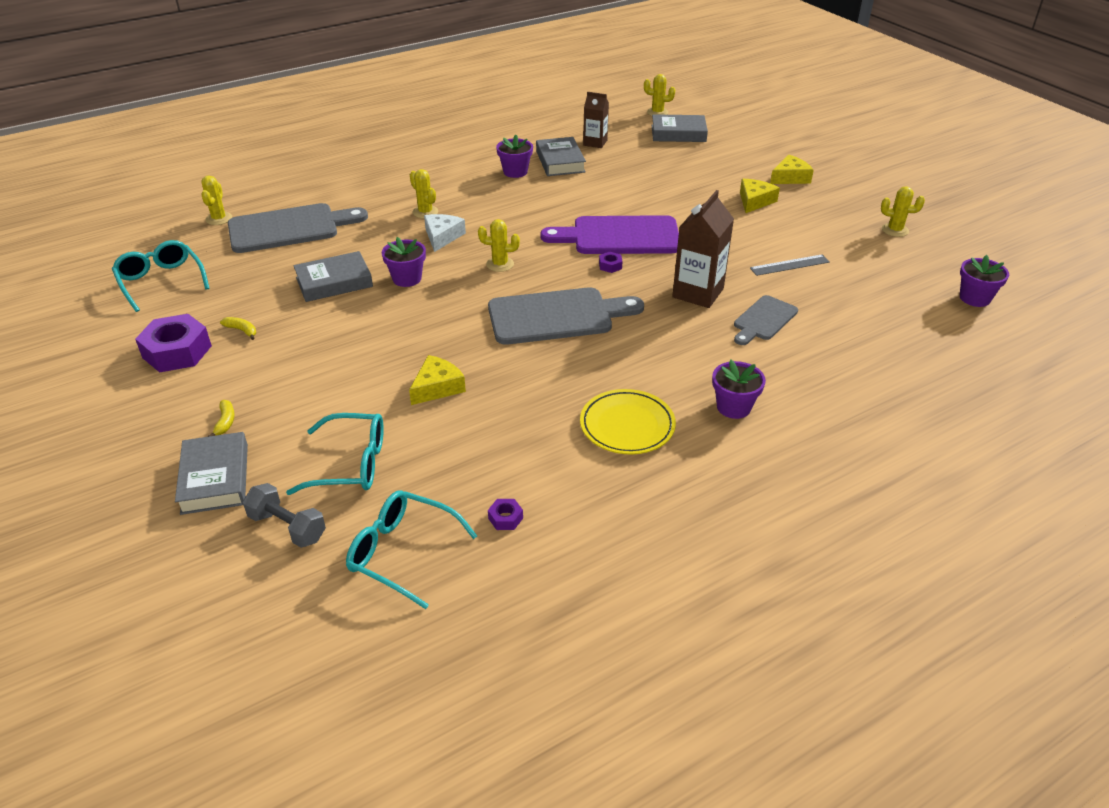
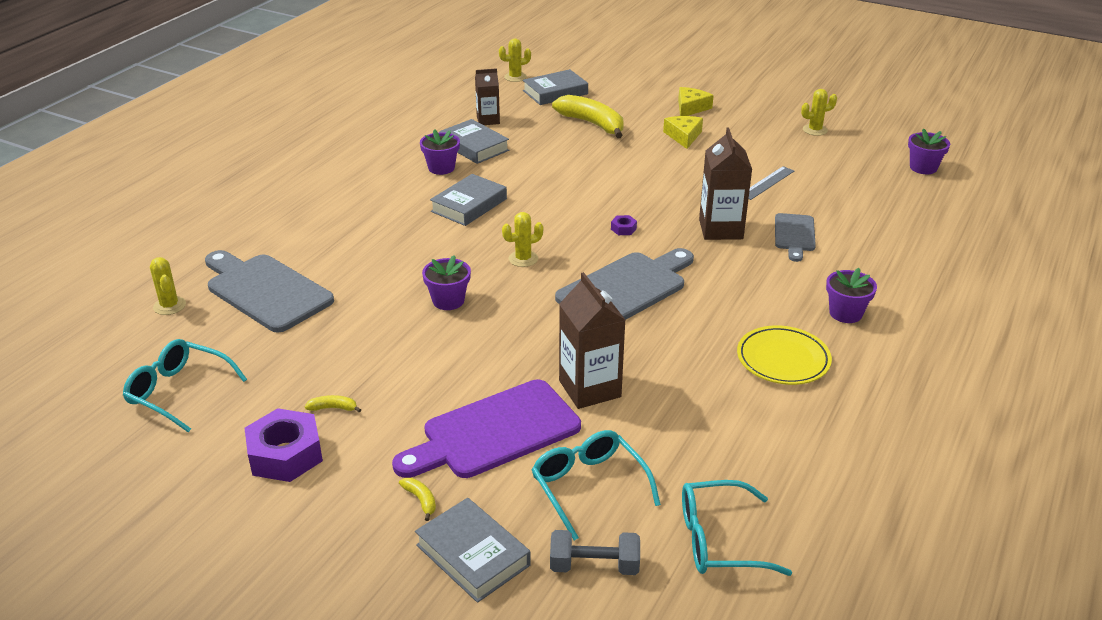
camera: 30 degrees left, 5 degrees down
(290, 228) = (265, 291): grey cutting board -> grey cutting board turned 90 degrees counterclockwise
(334, 282) = (377, 328): grey book -> grey book (469, 205)
(351, 464) = (588, 486): turquoise glasses -> turquoise glasses turned 90 degrees counterclockwise
(425, 212) = (394, 232): yellow cactus -> none
(437, 387) = (589, 389): yellow cheese -> brown carton
(442, 237) = (438, 250): white cheese -> none
(505, 518) = (770, 474): purple nut -> none
(619, 236) = (603, 200): purple cutting board -> purple cutting board (494, 432)
(682, 169) = (592, 124): none -> yellow banana

